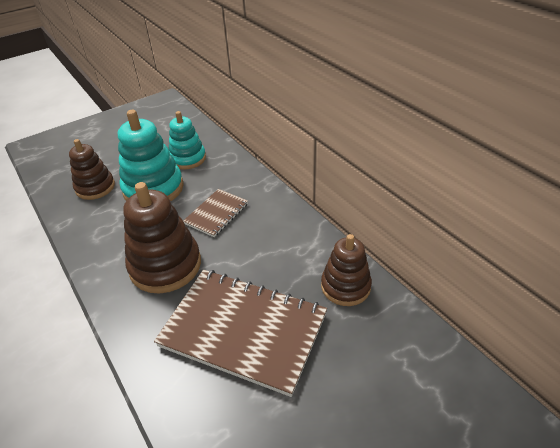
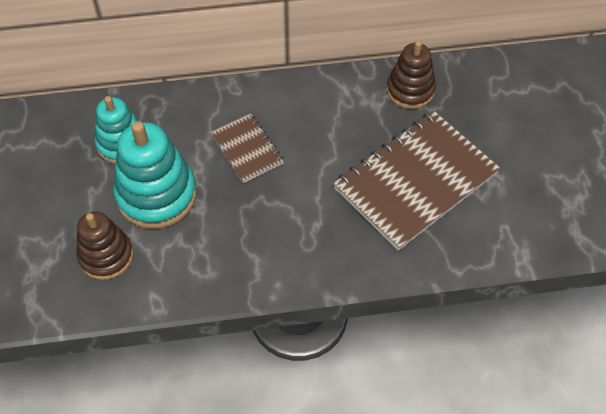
camera: 65 degrees left, 15 degrees up
(165, 265) = (297, 218): brown stacking toy -> none

